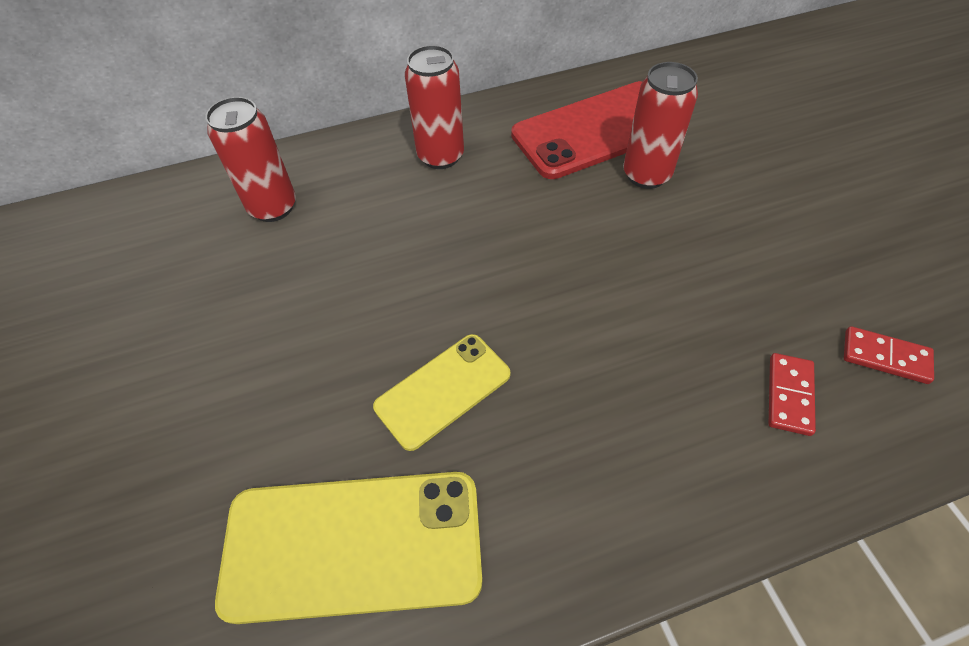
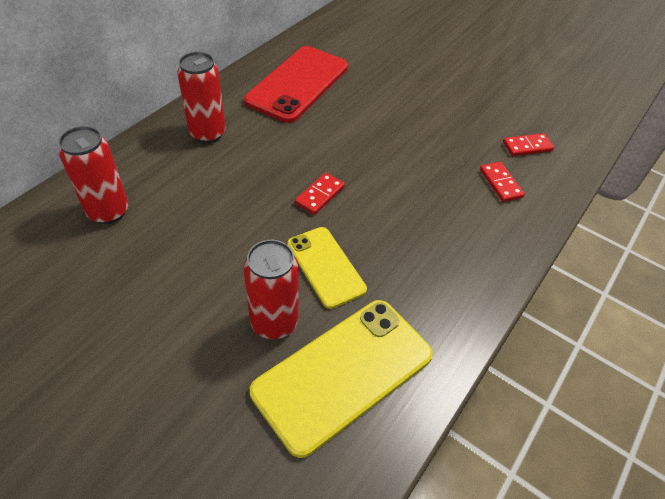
camera: 40 degrees left, 5 degrees down
(443, 390) = (326, 266): yellow phone -> yellow phone turned 45 degrees counterclockwise
(510, 291) = (320, 195): none -> red domino
(646, 175) = (346, 100): red can -> red can (274, 322)

